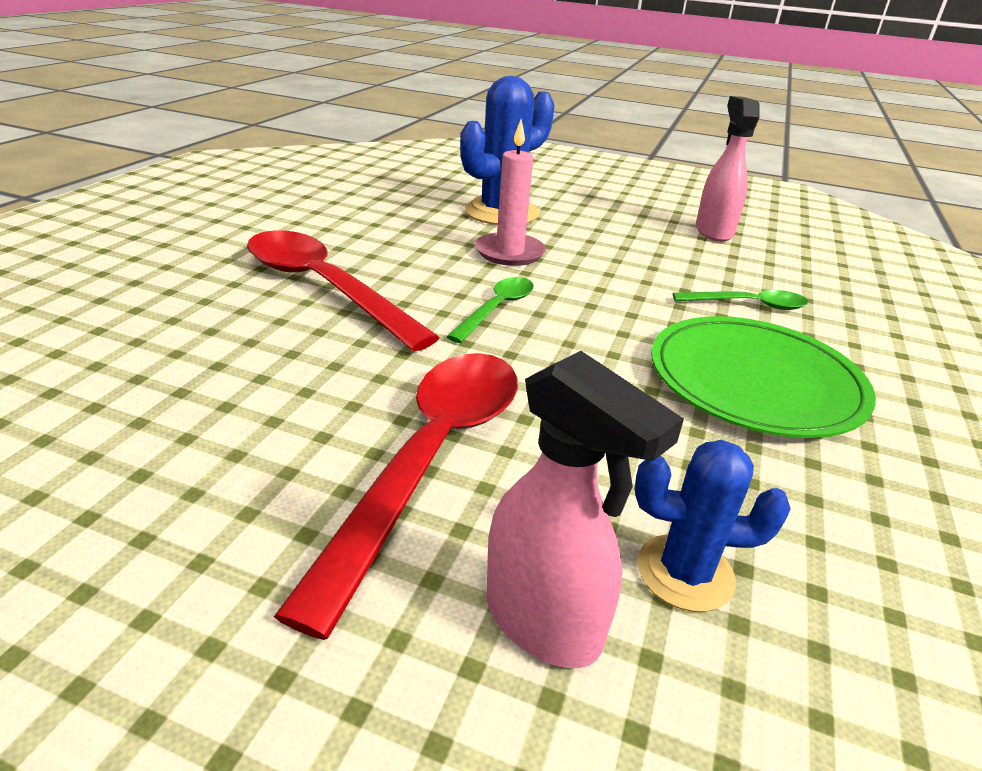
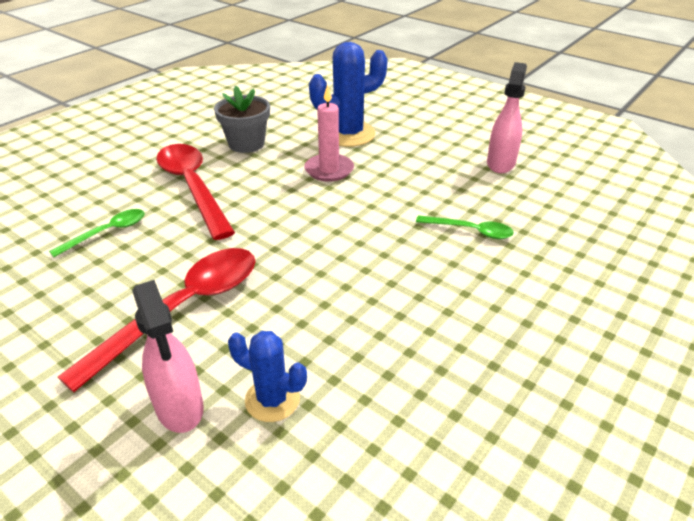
camera: 20 degrees right, 5 degrees up
(368, 230) = (246, 144): none -> grey flower pot
(497, 309) = (288, 214): green spoon -> green spoon (107, 232)
(755, 381) = (421, 290): green plate -> none

